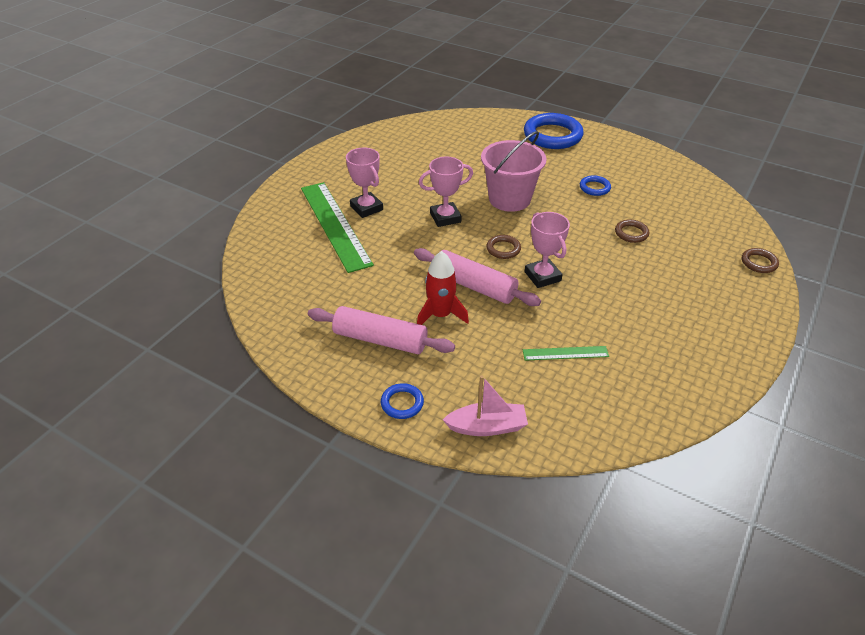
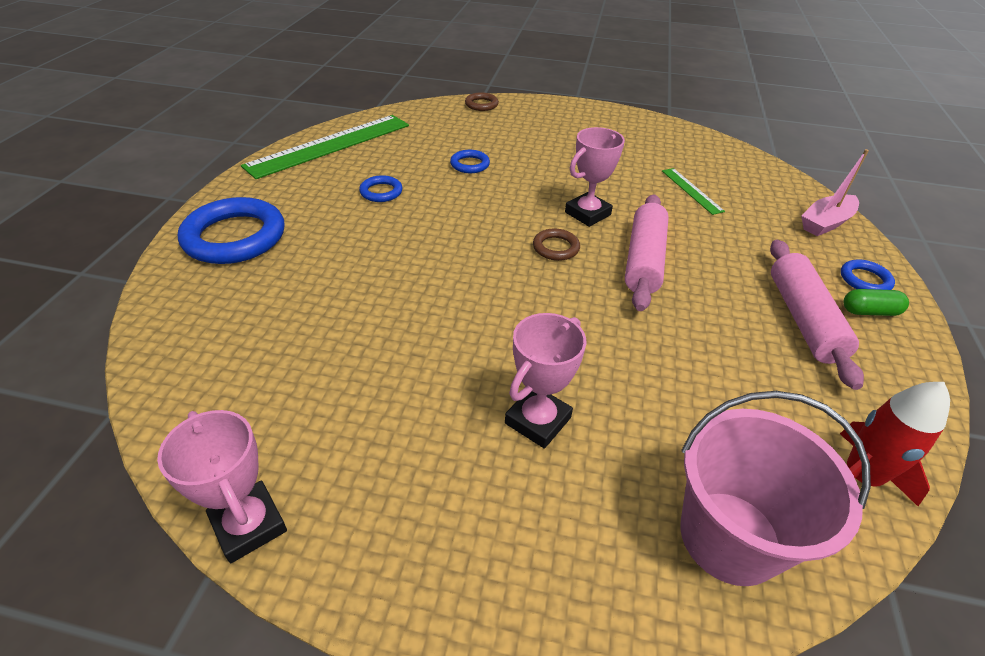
camera: 110 degrees left, 0 degrees up
(334, 225) = (614, 453): green ruler -> green ruler (330, 145)
(369, 382) = (869, 312): none -> green capsule
(440, 315) = (716, 278): red rocket -> red rocket (860, 477)
(445, 218) = (515, 312): pink trophy -> pink trophy (249, 525)
(487, 427) = (825, 223): pink boat -> pink boat turned 105 degrees counterclockwise
(509, 199) = (436, 257): pink bucket -> pink bucket (729, 537)
(631, 233) = (470, 164): brown ring -> blue ring

